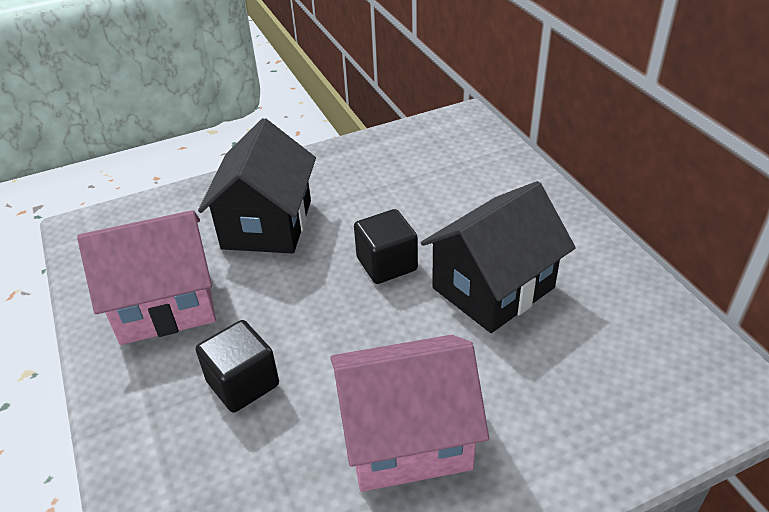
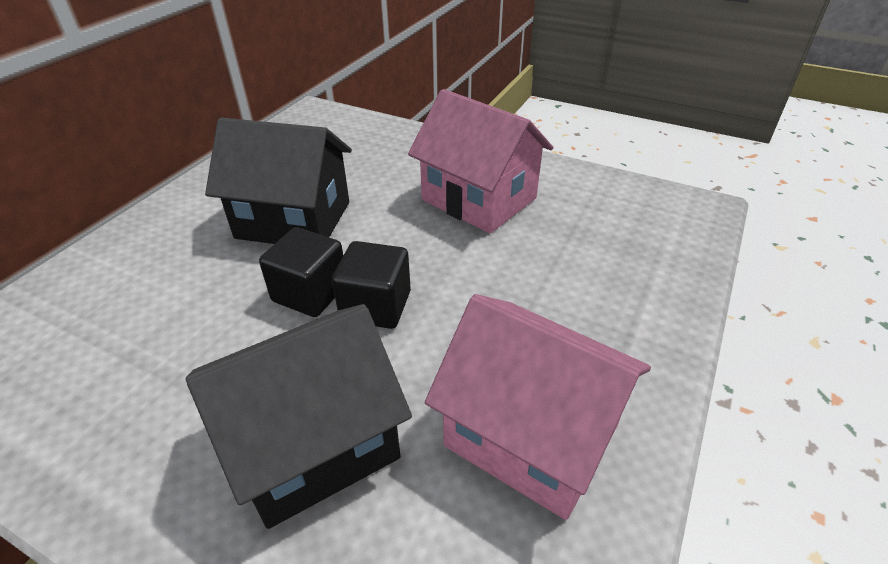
camera: 130 degrees left, 0 degrees up
(243, 383) = (537, 298): black cube -> black cube (376, 306)

